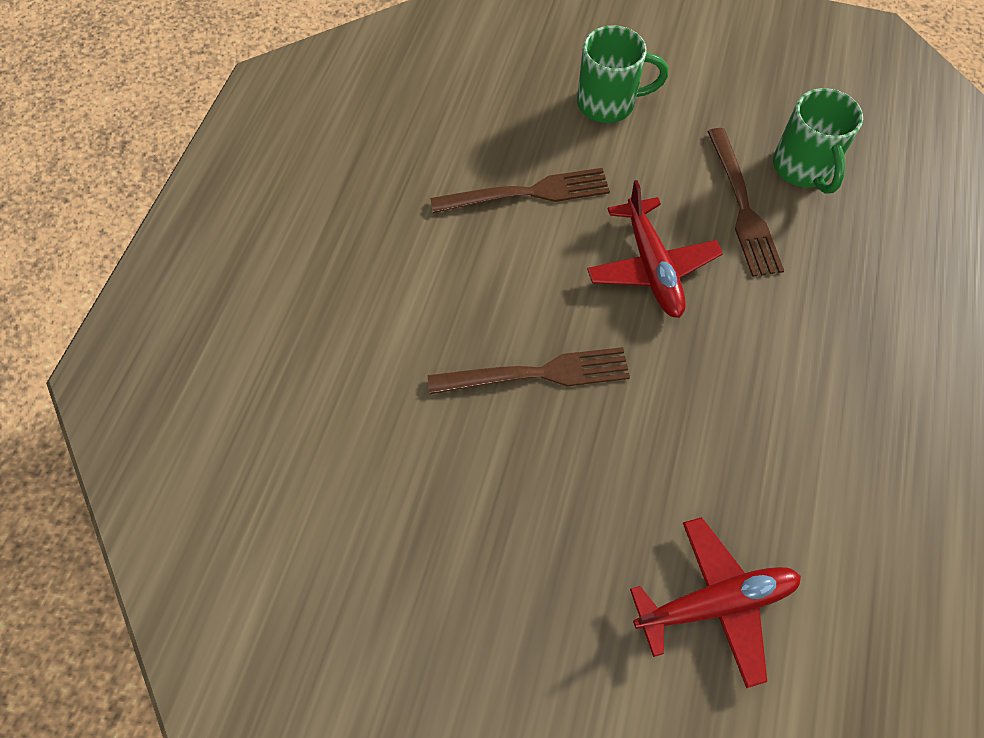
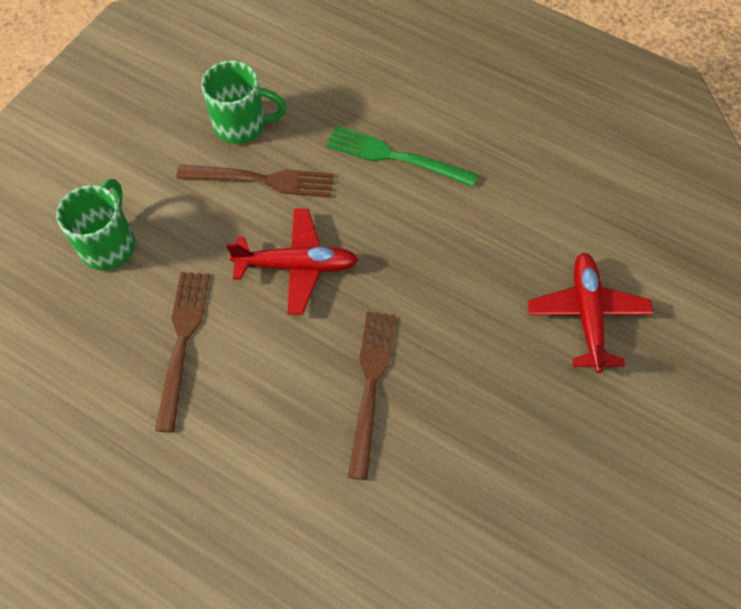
camera: 75 degrees left, 0 degrees up
(839, 327) = (393, 156): none -> green fork

